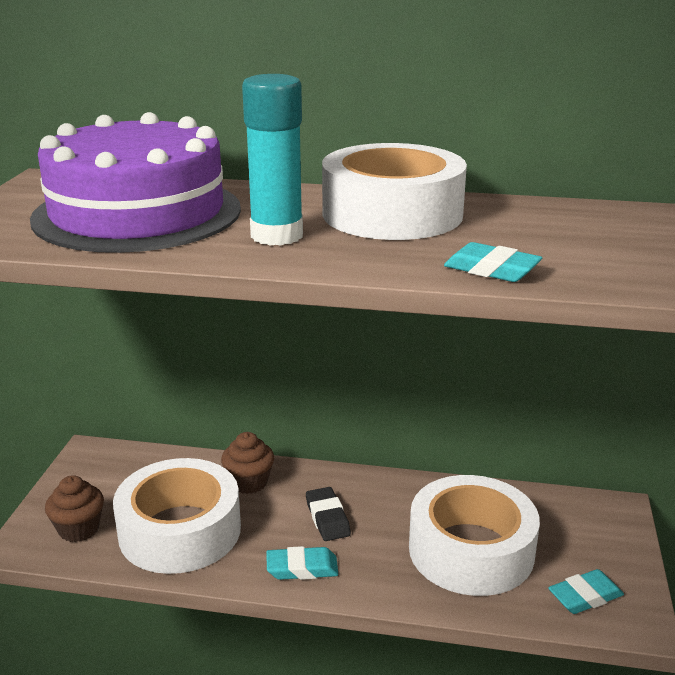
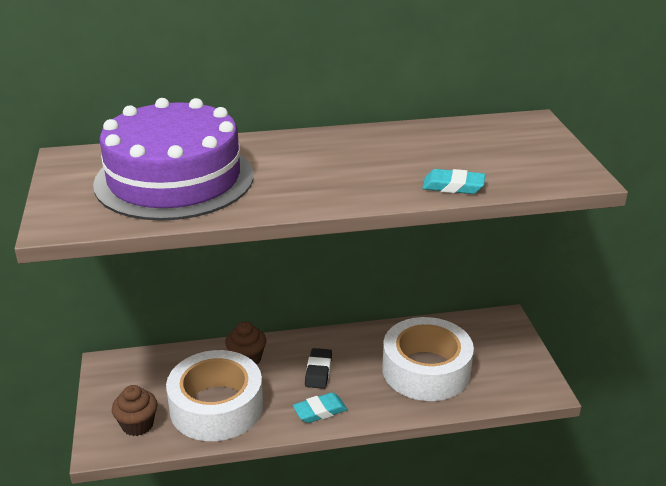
camera: 20 degrees left, 5 degrees up
(277, 235) = (293, 182): turquoise glue stick -> none
(327, 518) = (318, 371): black eraser -> black eraser turned 45 degrees clockwise
(392, 214) = (357, 149): white tape -> none
(585, 596) = (510, 382): turquoise eraser -> none

